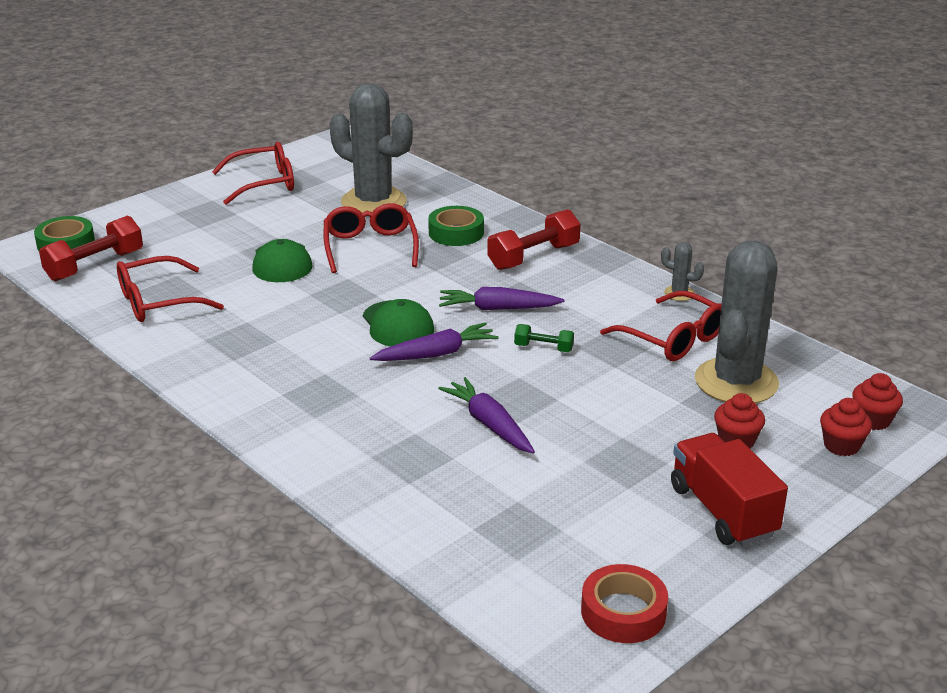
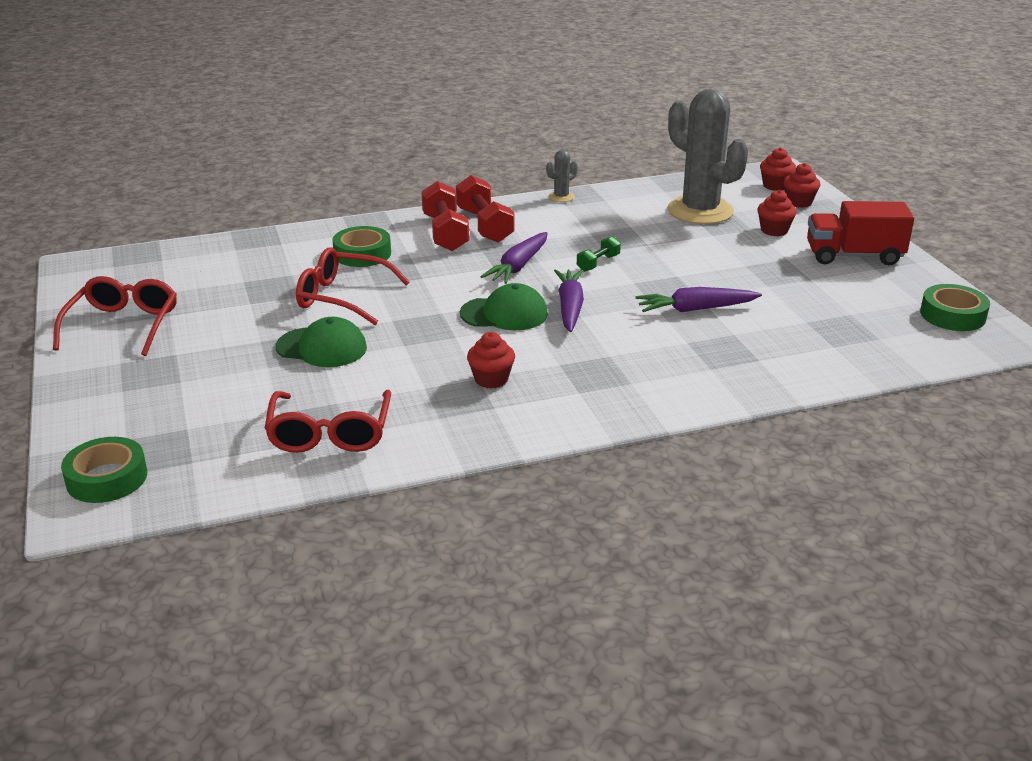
camera: 65 degrees left, 0 degrees up
(95, 266) = (193, 464): red dumbbell -> red dumbbell (484, 225)
(277, 347) = (491, 379): none -> red cupcake
(373, 202) = (249, 277): grey cactus -> none
(623, 612) = (952, 315): red tape -> green tape
(673, 339) = (625, 215): red glasses -> none

